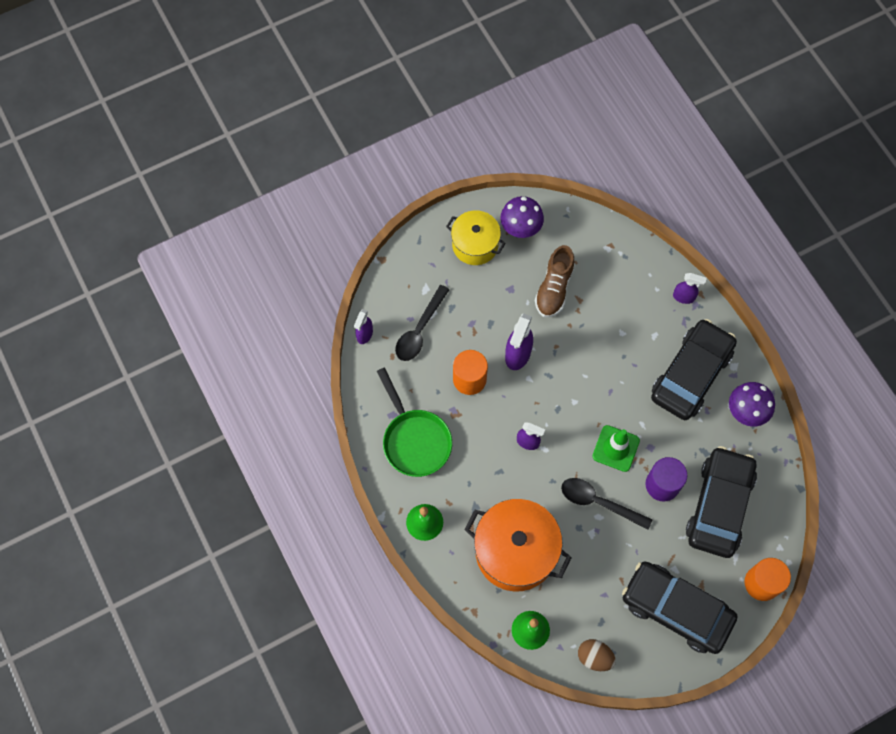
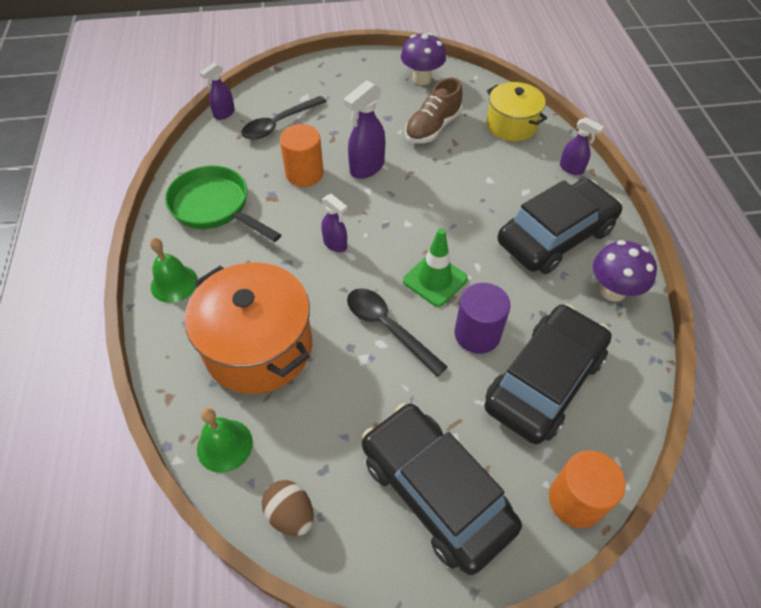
camera: 20 degrees right, 15 degrees down
(414, 440) = (215, 207): green pan -> green pan turned 135 degrees clockwise
(475, 245) = (371, 79): yellow pot -> yellow pot (511, 125)

